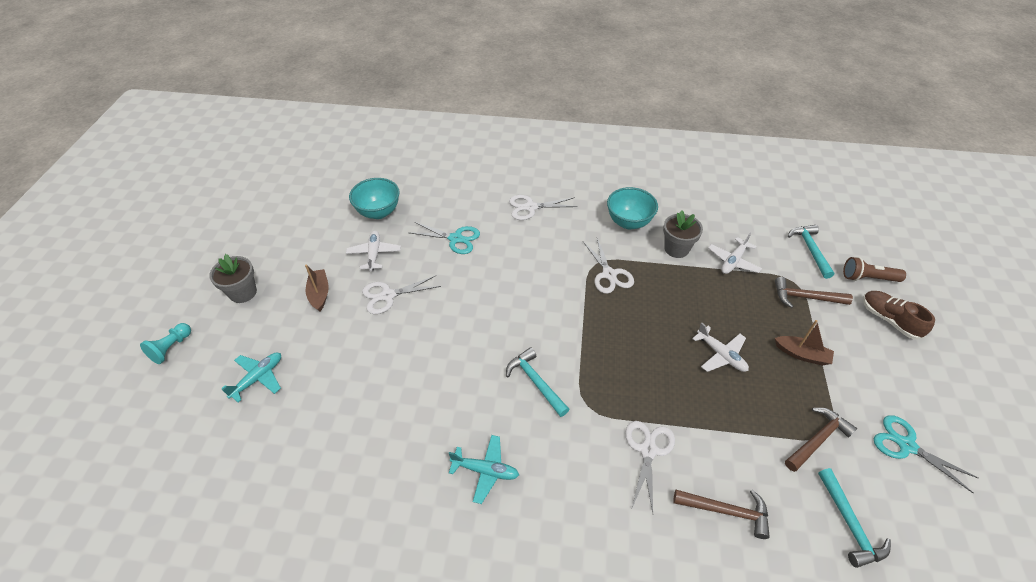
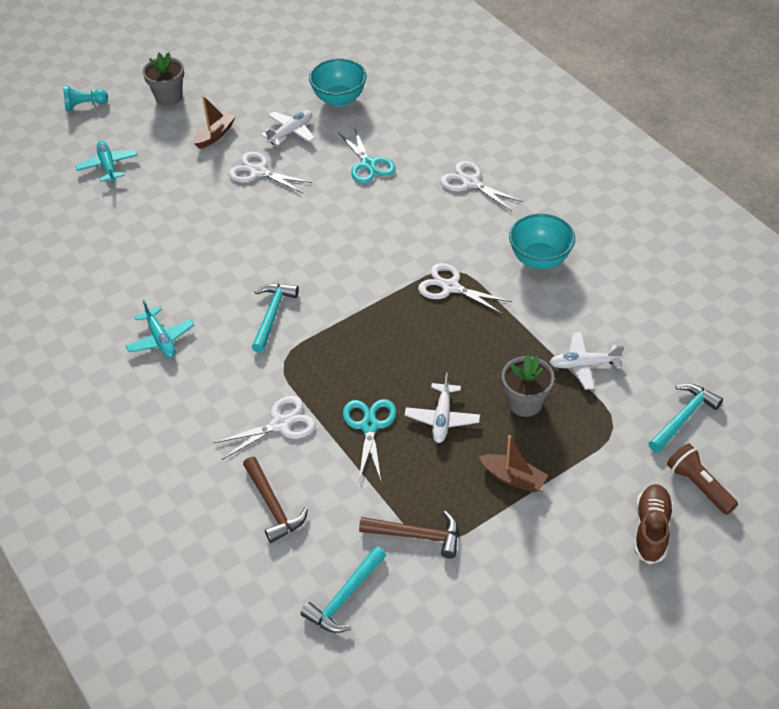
camera: 50 degrees right, 0 degrees up
(258, 378) = (108, 166): turquoise plane -> turquoise plane turned 105 degrees counterclockwise
(609, 274) = (450, 287): white scissors -> white scissors turned 90 degrees clockwise
(676, 249) = (546, 314): grey flower pot -> grey flower pot (525, 403)
(802, 354) = (513, 478): brown boat -> brown boat turned 45 degrees counterclockwise
(805, 297) = (600, 446): brown hammer -> none
(906, 445) = (483, 608): turquoise scissors -> turquoise scissors (369, 426)

